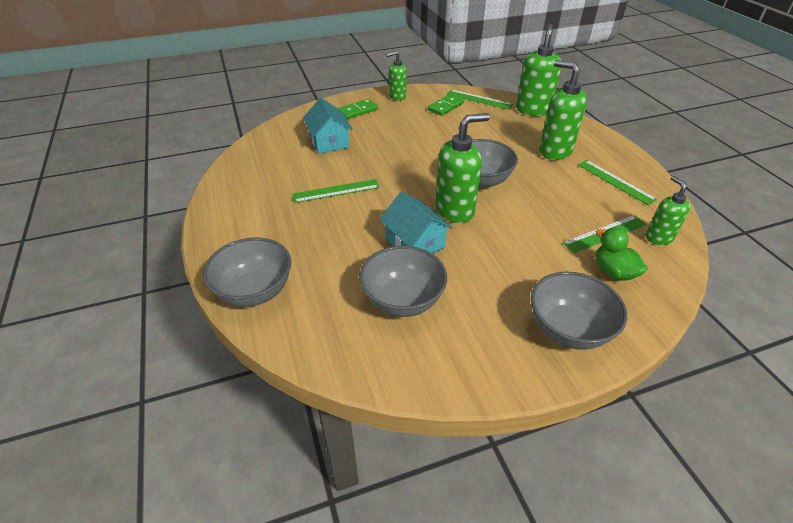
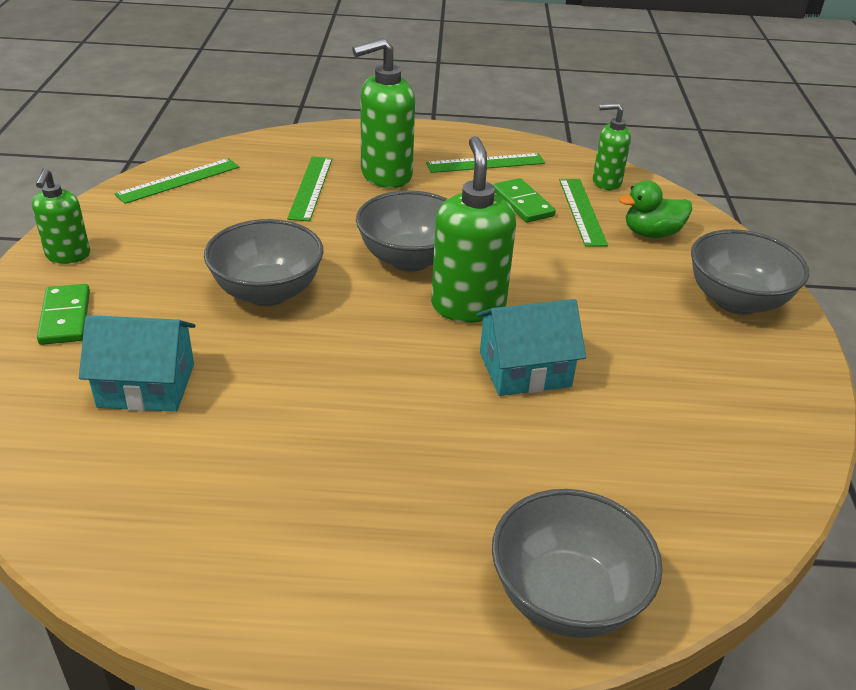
camera: 70 degrees left, 5 degrees down
(336, 191) = (328, 418): green ruler -> green ruler (311, 188)
(403, 301) = (647, 419): grey bowl -> grey bowl (267, 292)
(446, 106) = (165, 218): green domino -> green domino (522, 203)
(533, 110) = (262, 150): green soap dispenser -> none

